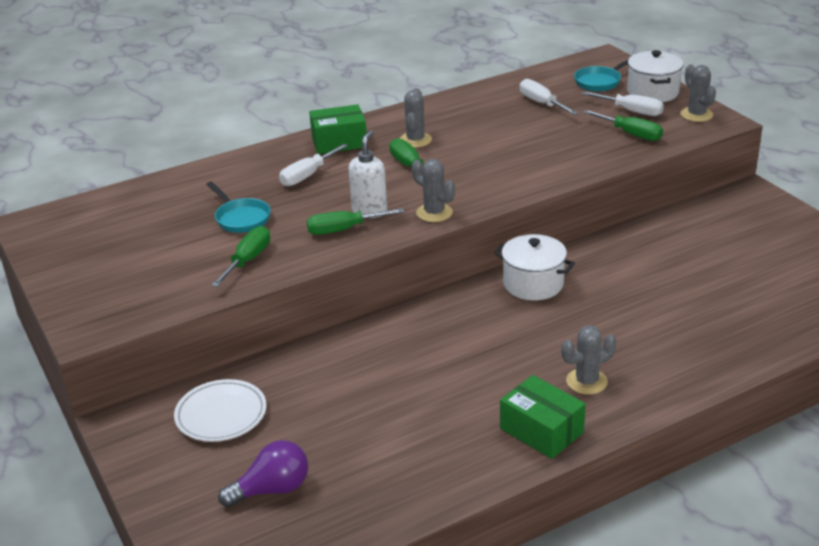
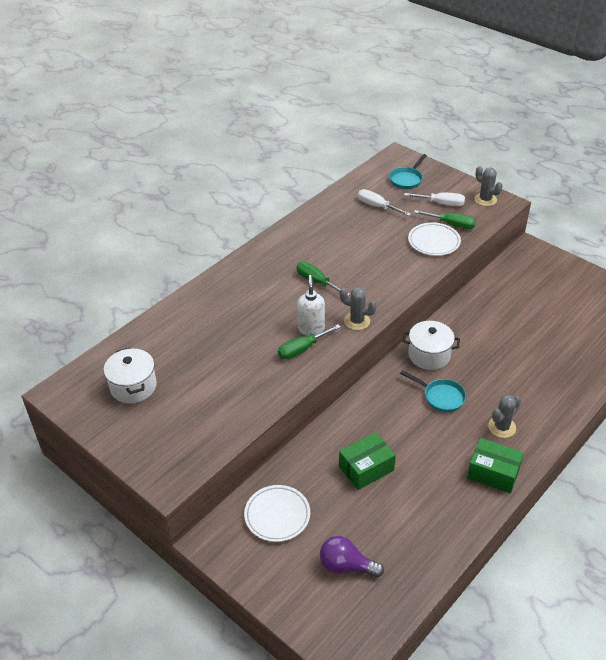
camera: 20 degrees left, 10 degrees up
(241, 218) = (221, 354): turquoise pan -> turquoise pan (441, 397)
(248, 260) = (249, 392): green screwdriver -> none
(272, 489) = (346, 566): purple light bulb -> purple light bulb turned 120 degrees counterclockwise
(307, 175) = (247, 304): white screwdriver -> none
(339, 142) = (252, 268): green box -> green box (366, 468)
(415, 140) = (307, 256): grey cactus -> none
(594, 148) = (434, 242): none -> white plate
(652, 92) = (447, 184): white pot -> white pot (133, 386)

